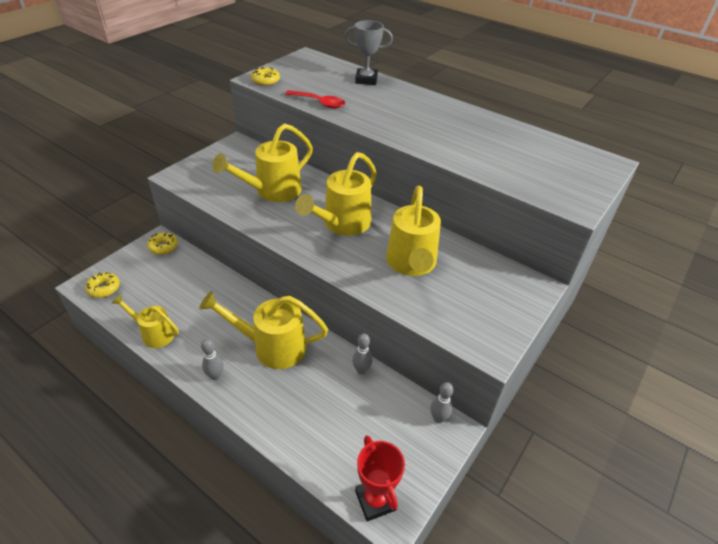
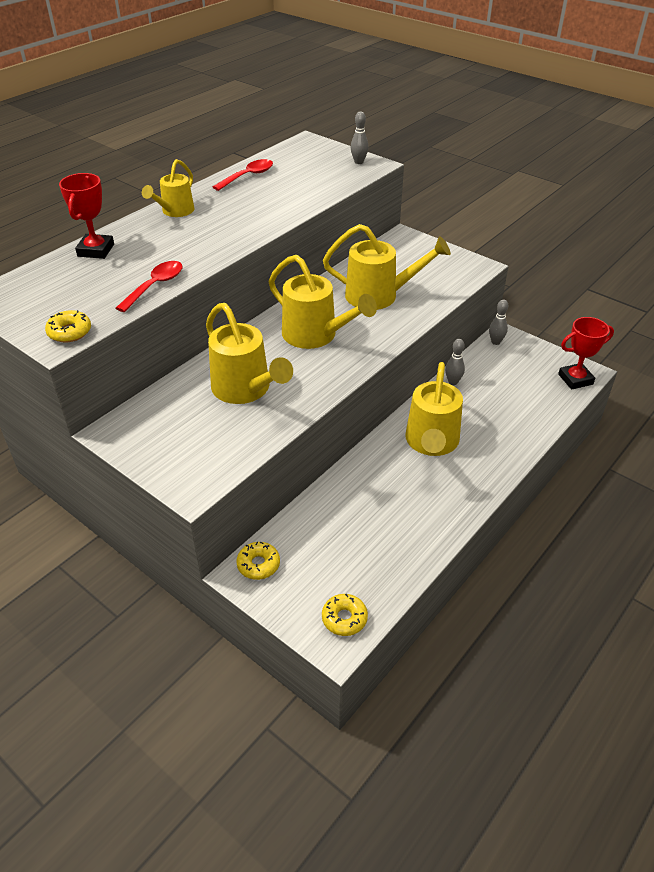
camera: 85 degrees left, 0 degrees up
(154, 333) = (422, 546): yellow watering can -> yellow watering can (175, 211)
(215, 376) = (475, 484): grey bowling pin -> grey bowling pin (359, 162)
(366, 80) = (96, 250): grey trophy -> red trophy
(509, 132) = (248, 176): none -> red spoon

